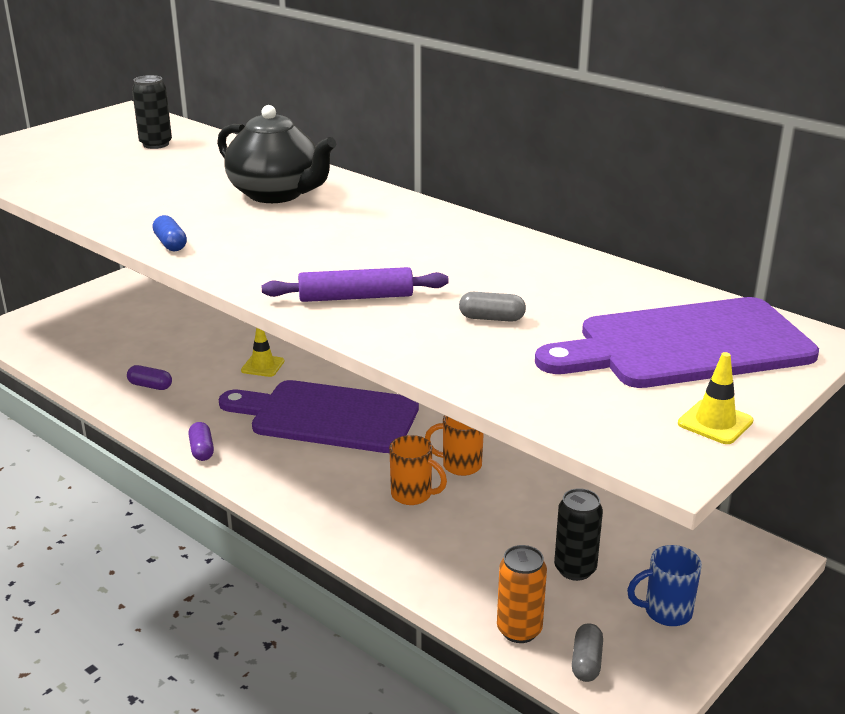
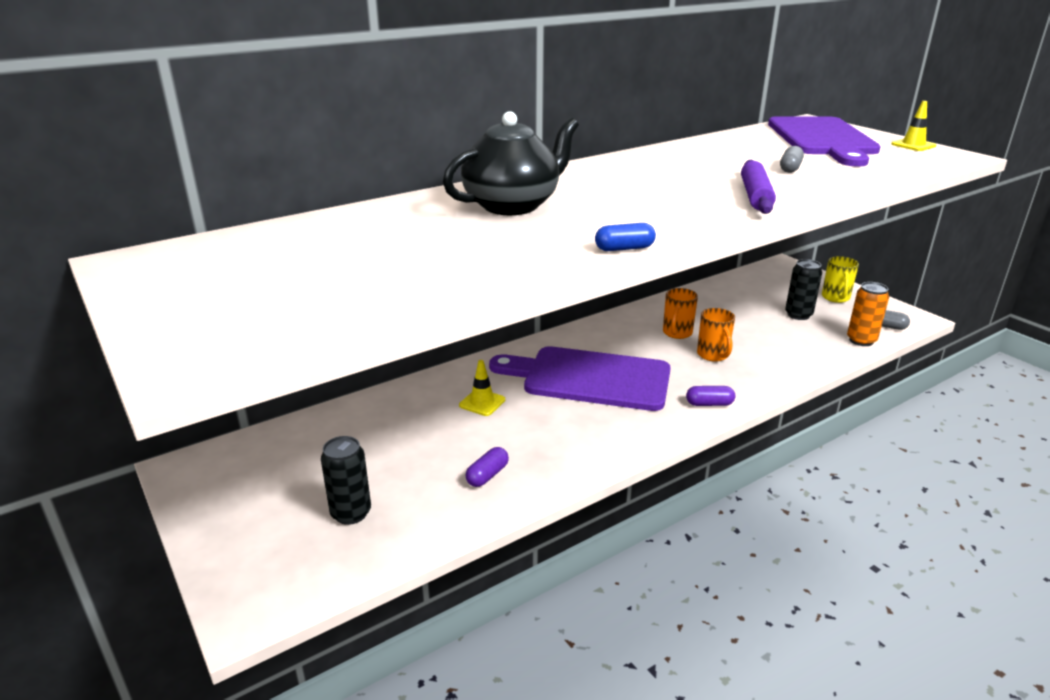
camera: 75 degrees left, 0 degrees up
(156, 144) = (294, 247): black can -> black can (351, 513)
(202, 450) = (627, 448): purple capsule -> purple capsule (709, 404)
(327, 416) = (589, 378): purple cutting board -> purple cutting board turned 75 degrees clockwise
(413, 495) = (713, 355): orange mug -> orange mug turned 120 degrees clockwise
(665, 612) = (835, 298): blue mug -> yellow mug

